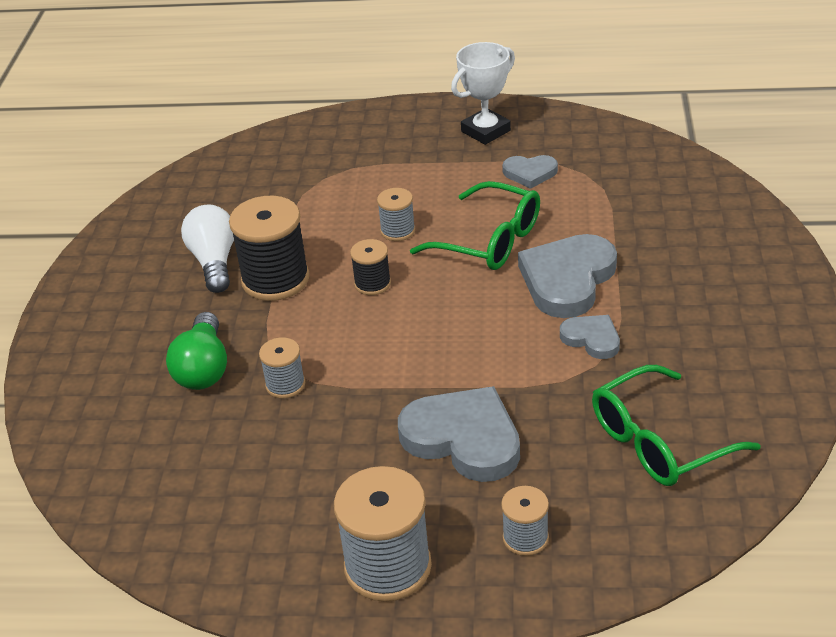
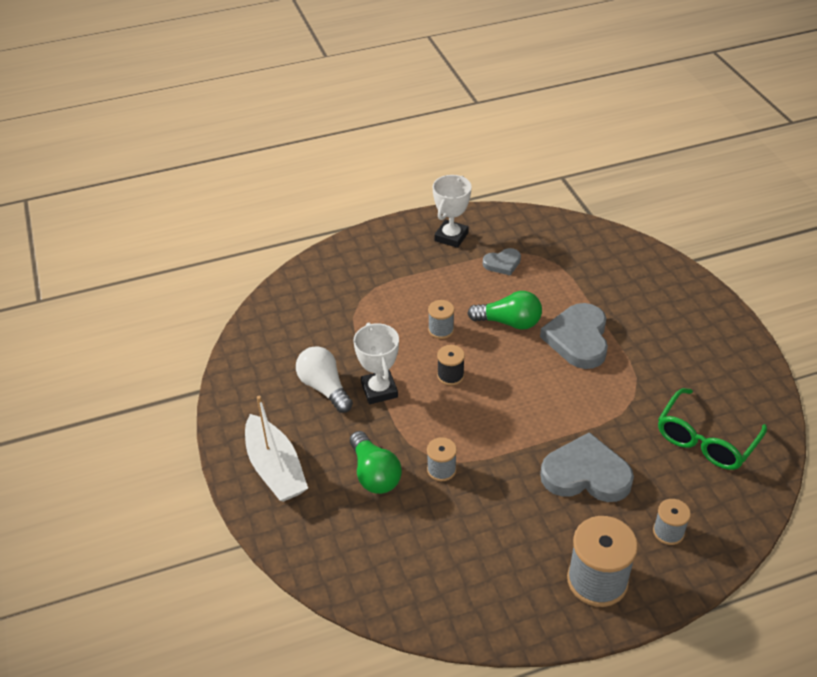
camera: 25 degrees left, 5 degrees up
(98, 333) = (275, 468): none -> white boat
(275, 279) = (379, 390): black spool -> white trophy
(490, 241) = (509, 322): green glasses -> green light bulb
(592, 339) = (620, 378): grey heart -> none

